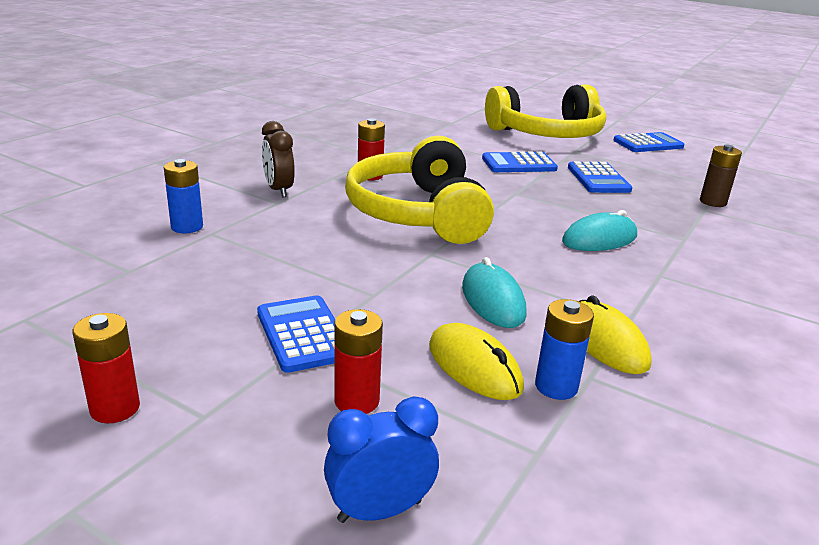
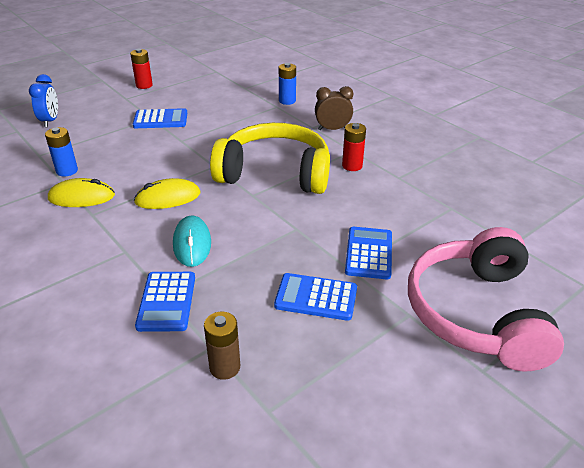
camera: 110 degrees right, 10 degrees up
(356, 401) = (105, 125): red battery -> none
(474, 367) = (100, 154): yellow mouse -> yellow mouse (168, 198)
(493, 300) = (148, 173): turquoise mouse -> none
(547, 134) = (476, 313): yellow headphones -> pink headphones
(648, 144) = (439, 414): blue calculator -> blue calculator (167, 301)

